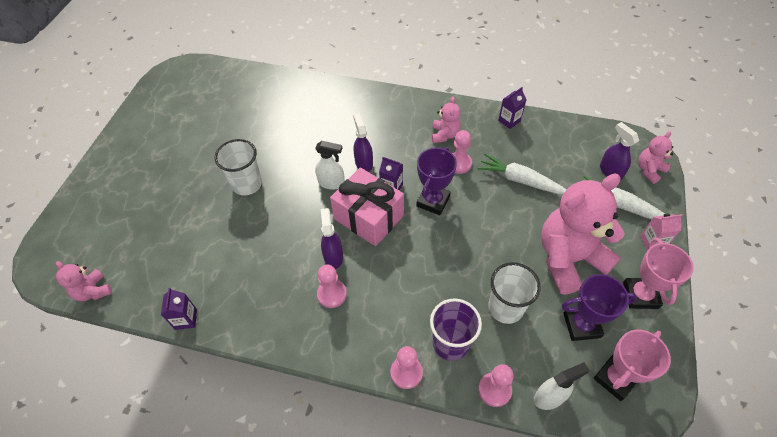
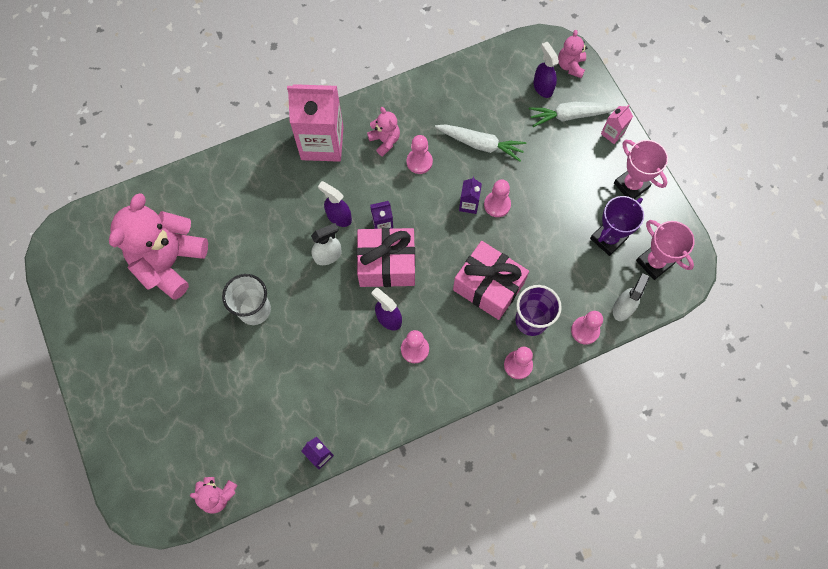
camera: 40 degrees left, 15 degrees up
(397, 110) = (322, 143): none -> pink carton
(433, 201) = (426, 213): purple trophy -> none
(435, 289) = (488, 287): none -> pink gift
(497, 232) = (497, 205): none -> pink pawn
(505, 308) = (548, 264): white cup -> none
(509, 121) = (428, 89): purple carton -> purple carton (469, 204)
(520, 180) = (480, 144): white carrot -> white carrot turned 150 degrees counterclockwise
(569, 259) = (564, 190): pink teddy bear -> pink teddy bear (170, 262)
(610, 171) = (542, 87): purple spray bottle -> purple spray bottle turned 45 degrees clockwise
(615, 378) = (654, 262): pink trophy -> pink trophy turned 45 degrees counterclockwise

